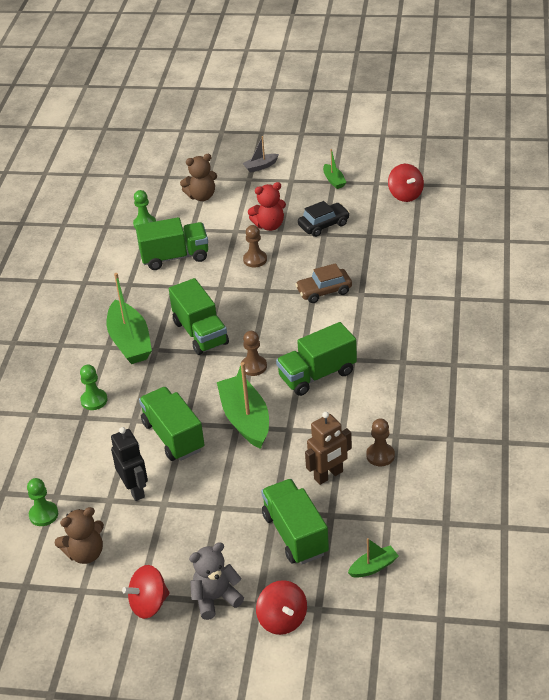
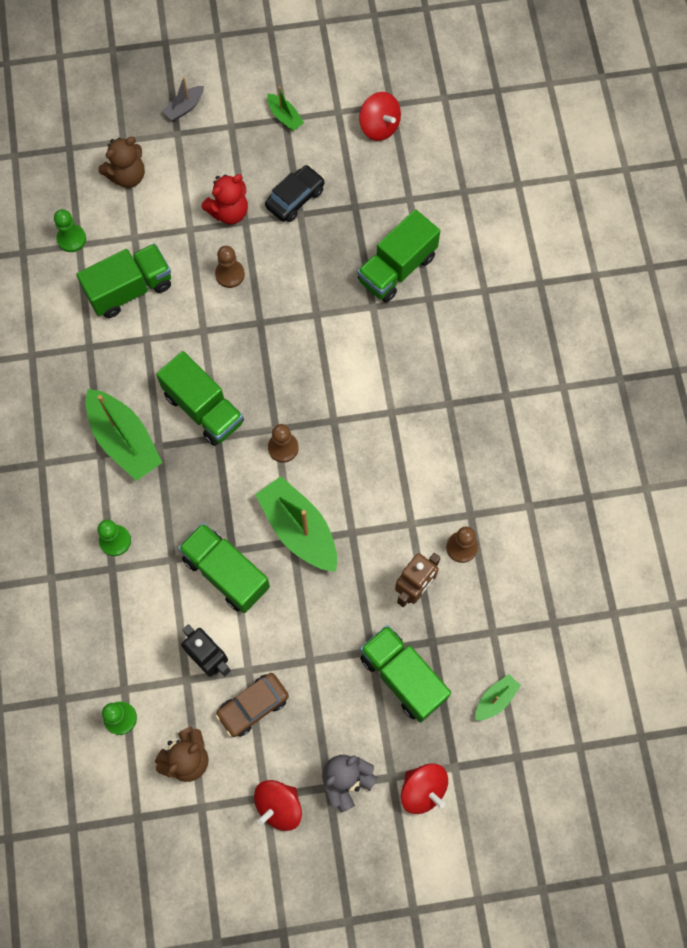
camera: 20 degrees left, 30 degrees up
(317, 375) = (359, 445): green truck -> green truck (397, 268)
(324, 291) = (328, 310): brown car -> brown car (253, 706)

